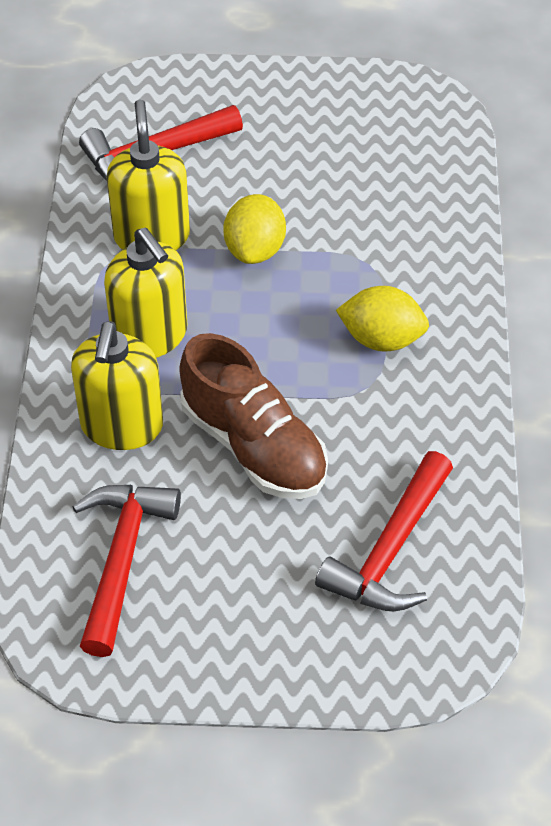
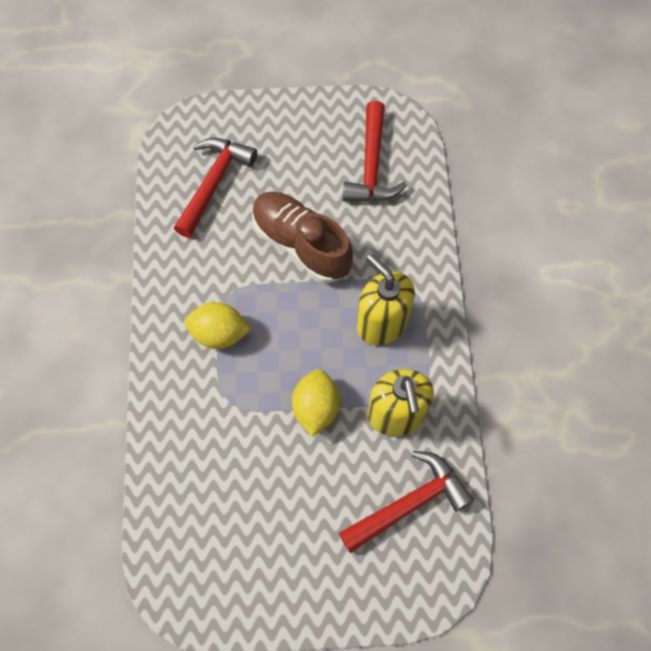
camera: 175 degrees right, 15 degrees up
(121, 426) = (388, 252): yellow soap dispenser -> none

